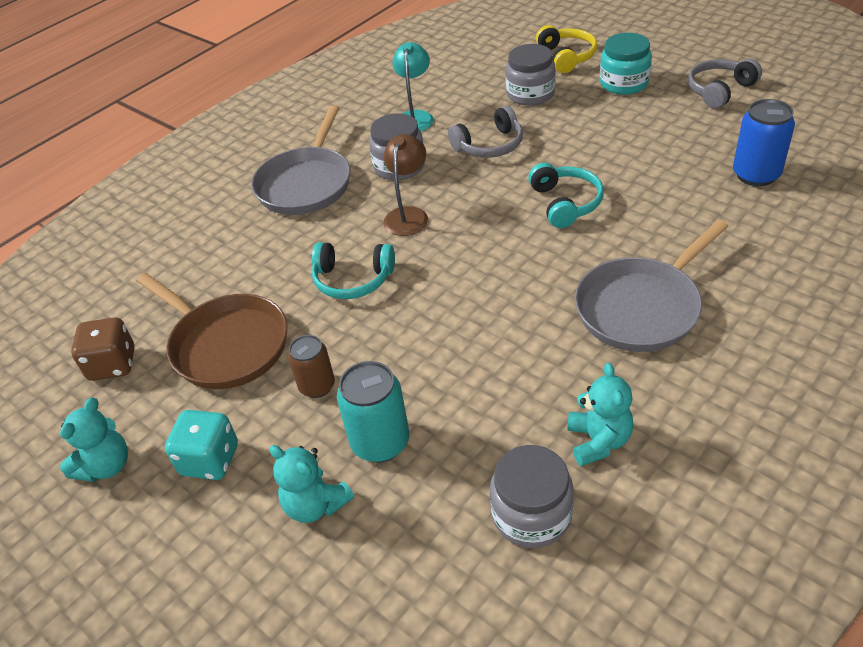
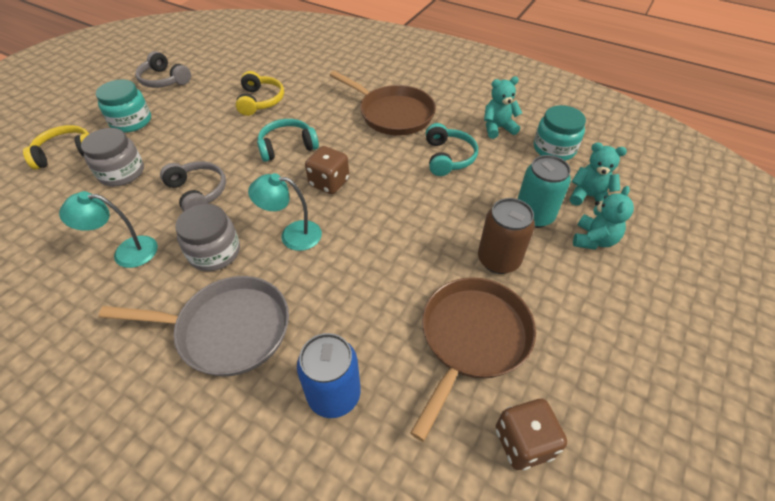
camera: 105 degrees left, 5 degrees up
(106, 466) = (631, 393): turquoise teddy bear -> turquoise teddy bear (588, 196)
(210, 460) = (590, 312): turquoise dice -> none
(317, 386) = (498, 260): brown can -> brown can, size x1.50
(353, 279) = (378, 259): turquoise headphones -> turquoise headphones (448, 157)
(408, 215) = (292, 235): brown lamp -> turquoise lamp
(488, 241) = (329, 183): none -> brown dice
(531, 514) = (554, 149): grey jar -> turquoise jar
(642, 307) = (393, 114): grey pan -> brown pan
(673, 173) = (260, 101): none -> yellow headphones
(756, 175) = (269, 71): blue can -> blue can (334, 394)

